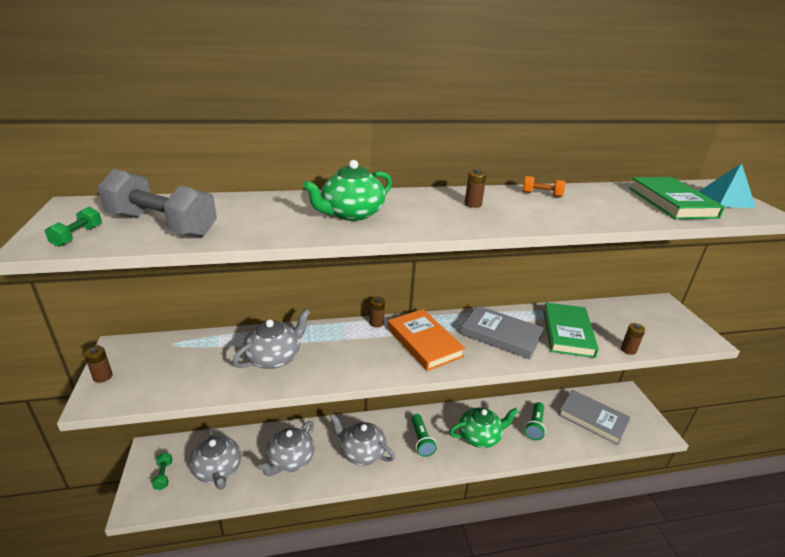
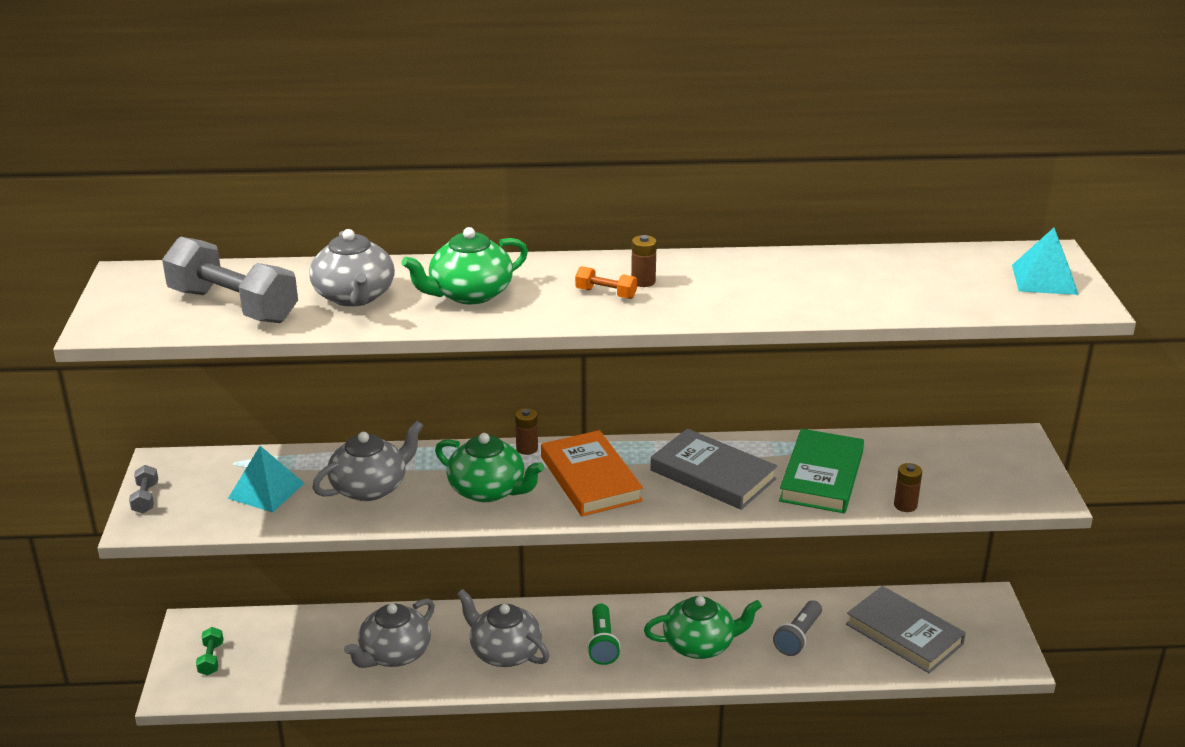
camera: 10 degrees right, 0 degrees up
(77, 236) = (140, 318): green dumbbell -> none
(103, 376) = (145, 498): brown battery -> grey dumbbell
(197, 364) = (266, 490): none -> turquoise pyramid
(218, 470) = (288, 658): grey teapot -> grey teapot (354, 296)
(358, 355) = (488, 490): none -> green teapot
(535, 426) = (798, 637): green flashlight -> grey flashlight
(541, 194) = (756, 266): orange dumbbell -> orange dumbbell (606, 293)
(671, 202) = (950, 283): green book -> none

